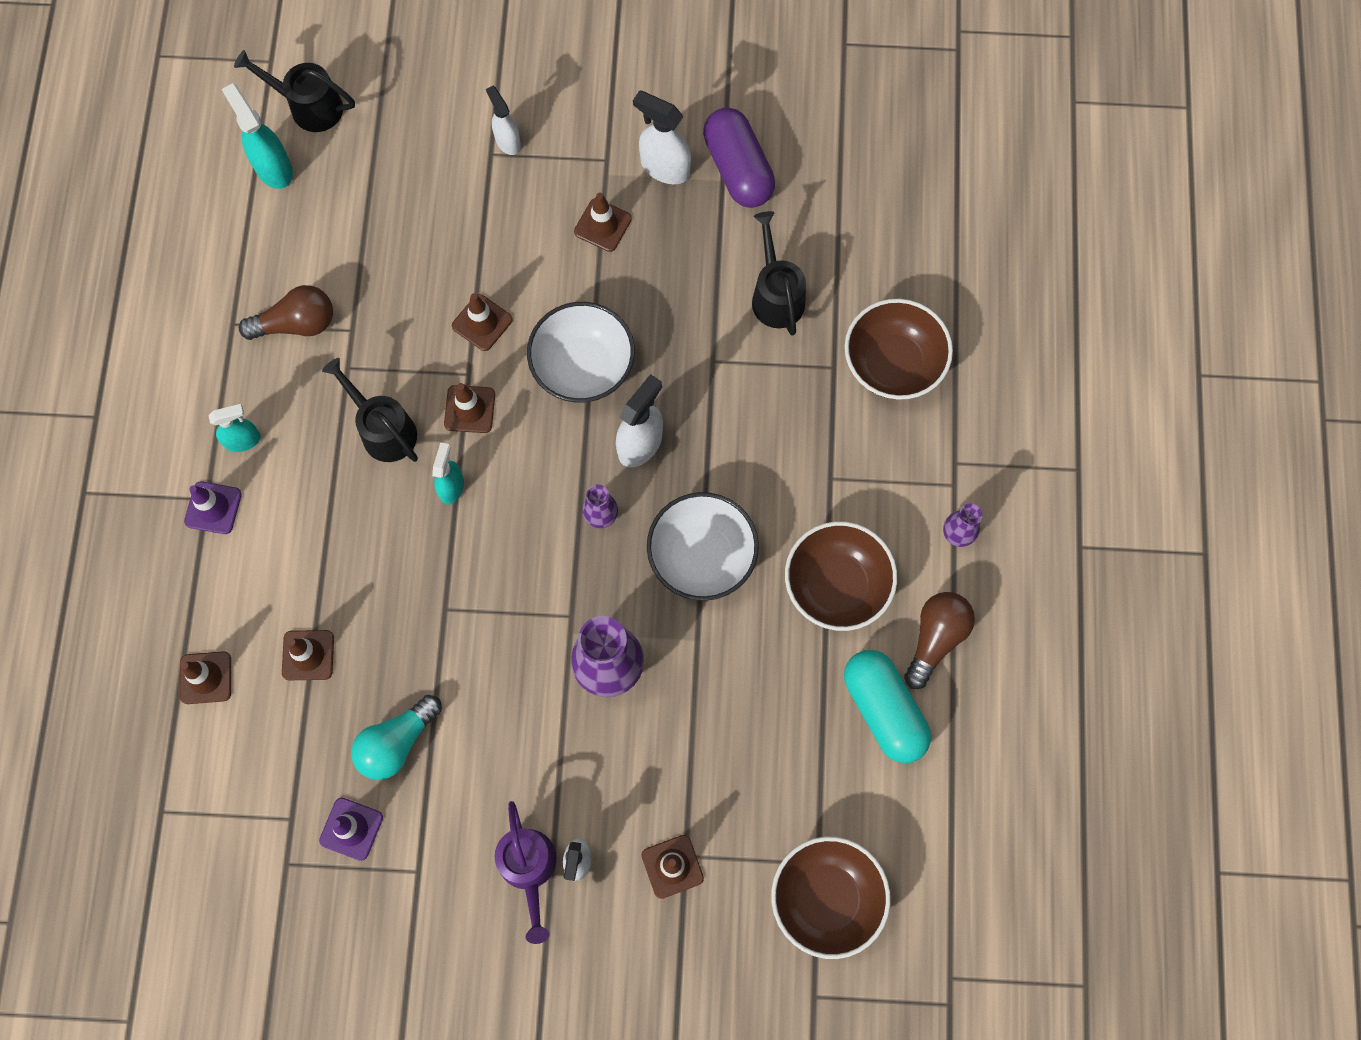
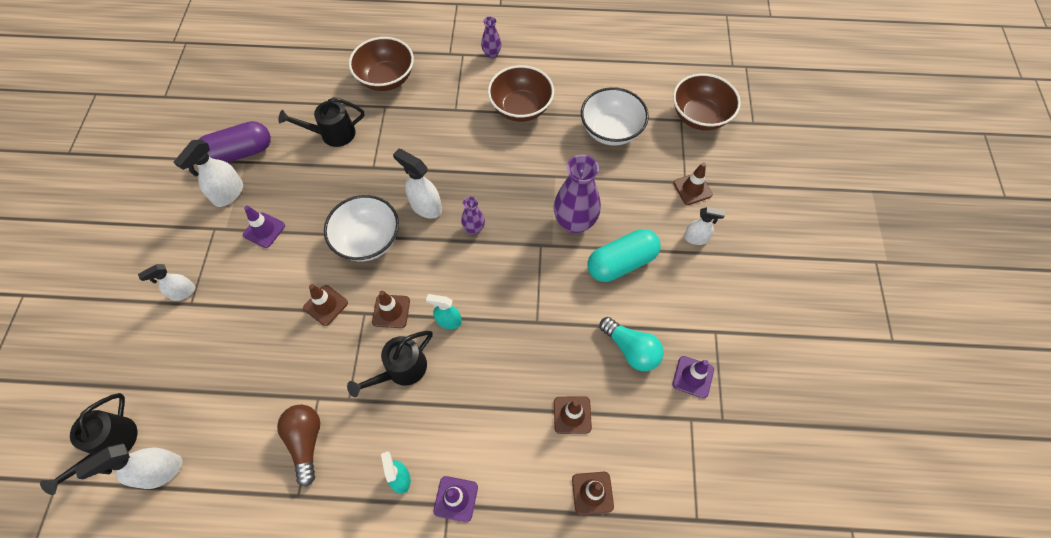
camera: 90 degrees left, 10 degrees down
(273, 168) = (161, 471): turquoise spray bottle -> white spray bottle
(529, 869) = (705, 265): purple watering can -> none
(602, 225) = (264, 230): brown traffic cone -> purple traffic cone
(702, 556) = (502, 173): white bowl -> white bowl (611, 130)
(883, 710) = (592, 89): turquoise capsule -> turquoise capsule (621, 263)
(935, 638) = (551, 65): brown light bulb -> none

